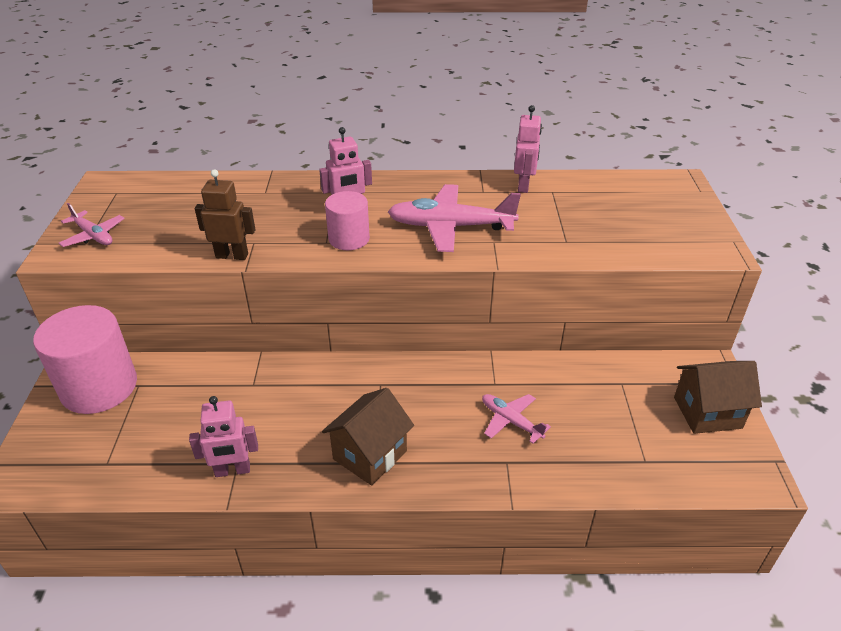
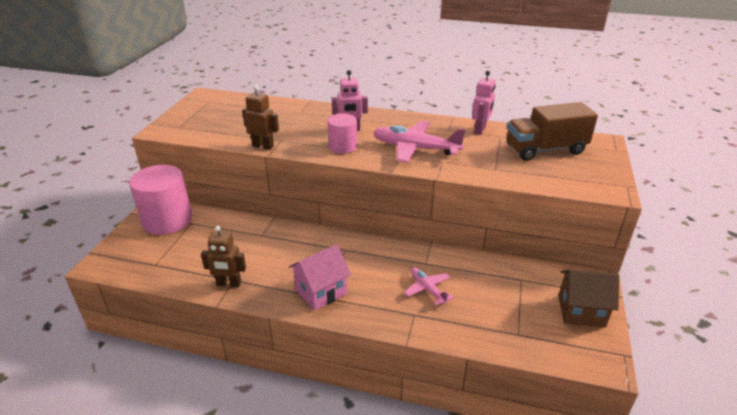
camera: 15 degrees right, 5 degrees down
(93, 236) = (184, 123): pink plane -> none
(232, 470) = (229, 284): pink robot -> brown robot
(370, 455) = (321, 292): brown house -> pink house
(616, 203) = (545, 149): none -> brown truck

